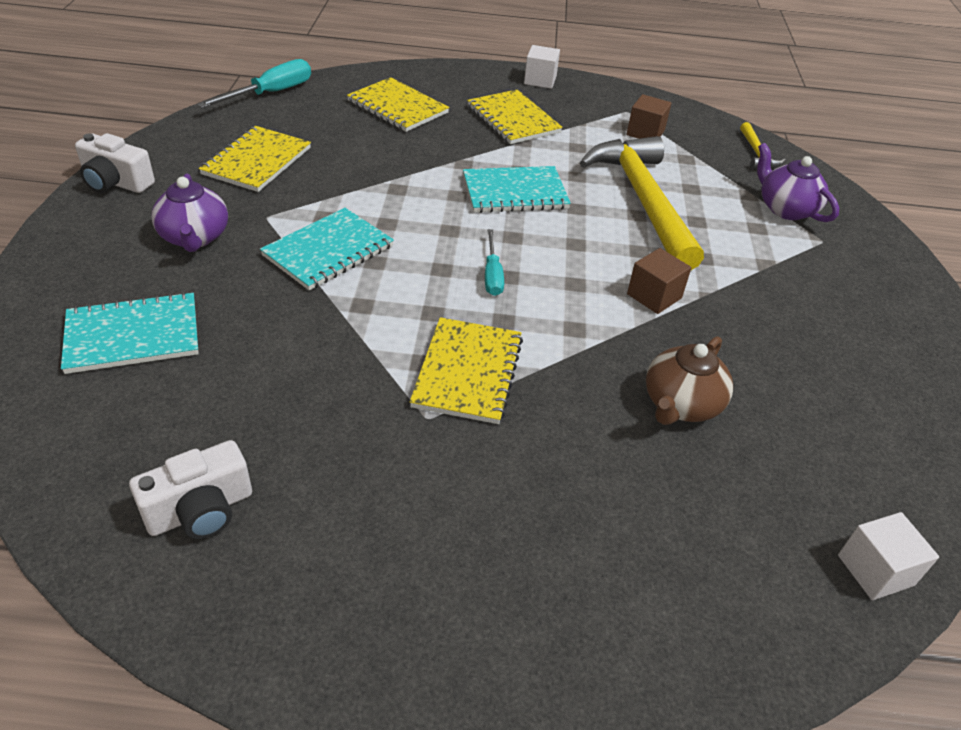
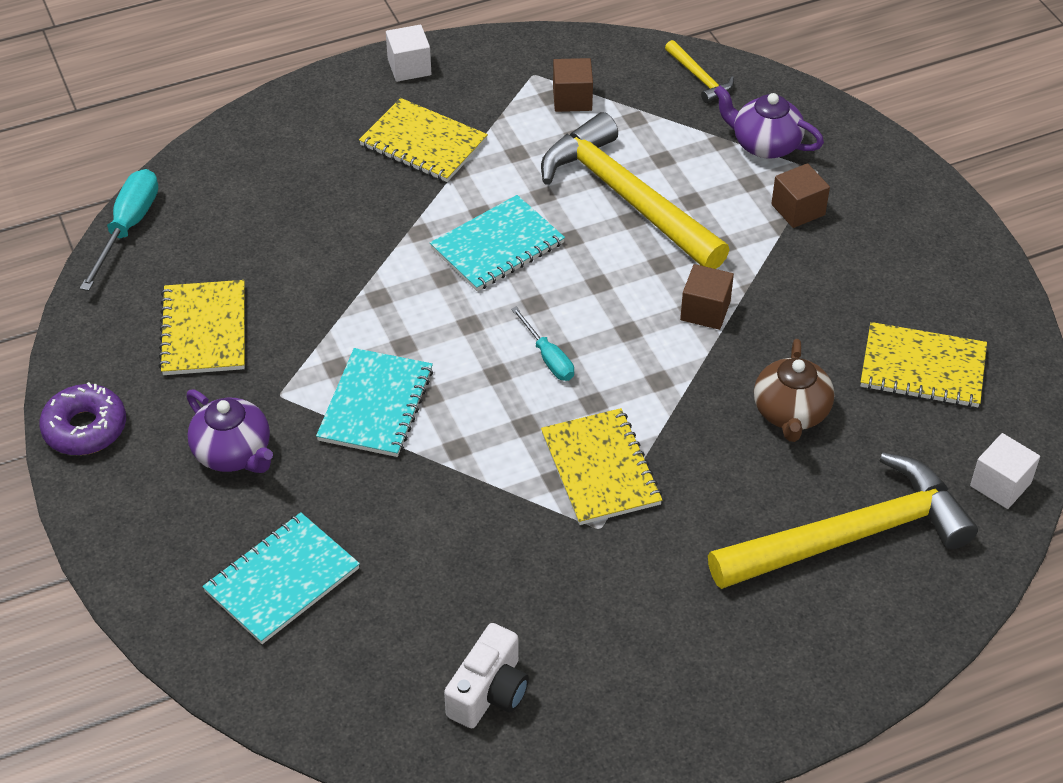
camera: 25 degrees left, 5 degrees up
(116, 182) = (85, 428): white camera -> purple donut
(397, 107) = (286, 183): yellow notebook -> yellow notebook (922, 368)
(673, 543) = (852, 536): none -> yellow hammer
(788, 259) = (798, 209): none -> brown cube

